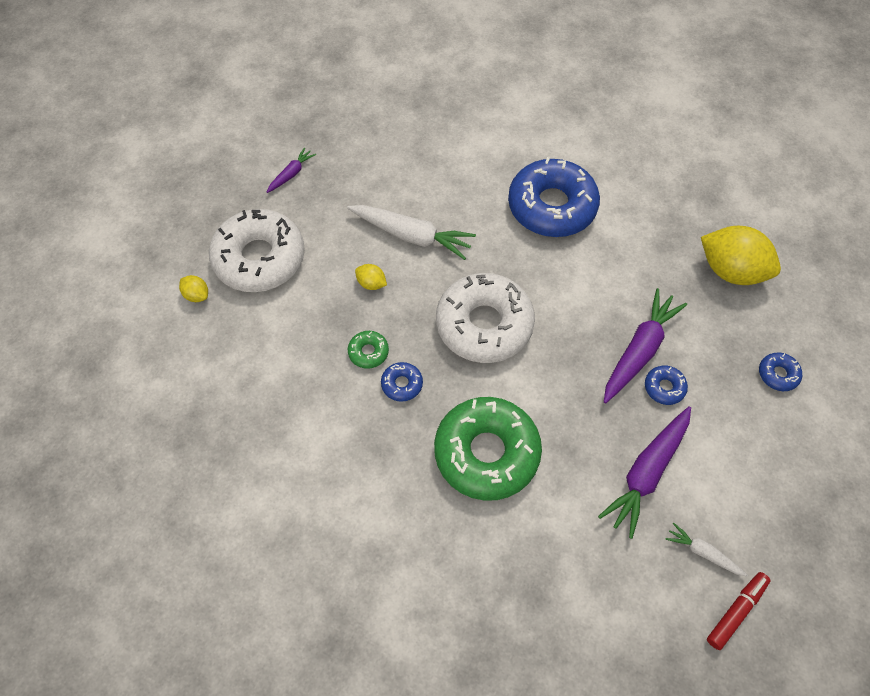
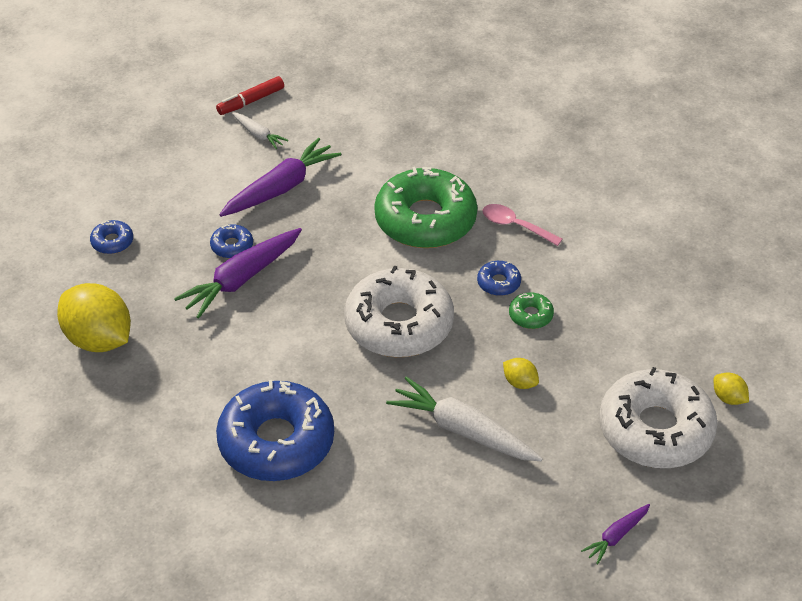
camera: 170 degrees left, 15 degrees down
(394, 460) = (515, 226): none -> pink spoon

